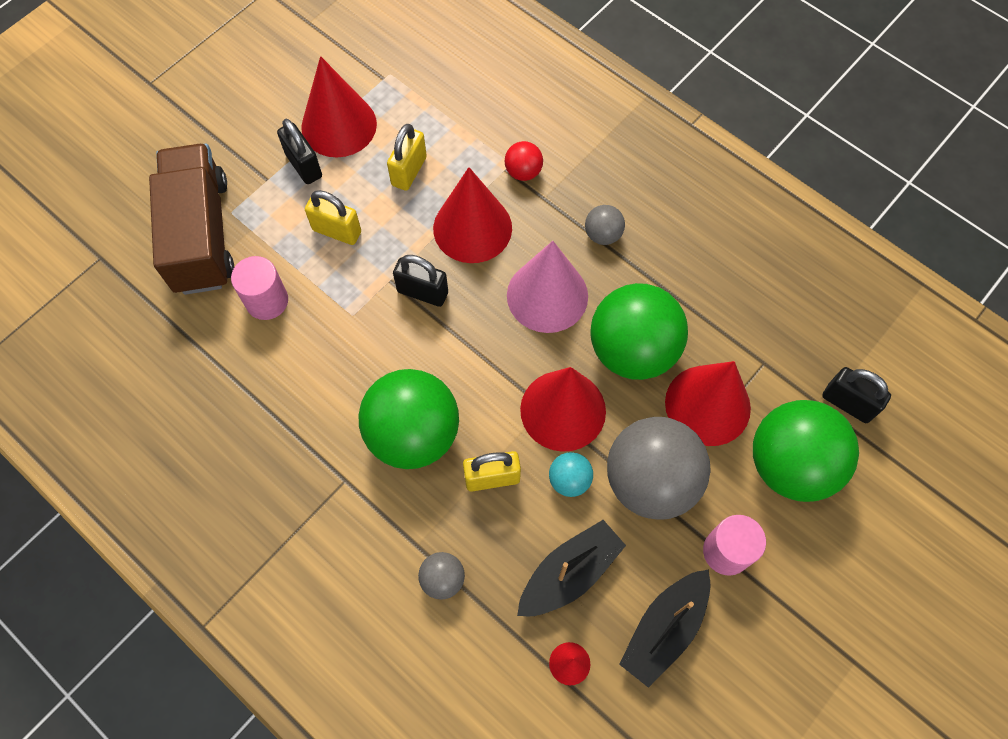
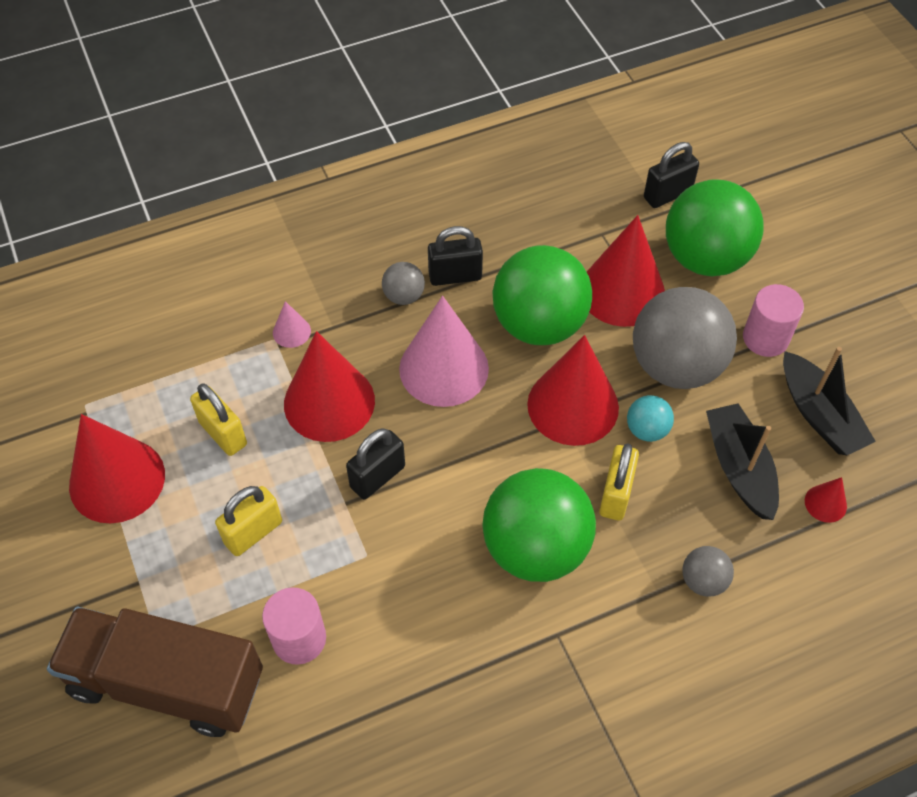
camera: 65 degrees left, 10 degrees down
(304, 166) = (146, 536): black padlock -> black padlock (455, 276)
(523, 172) = (291, 332): red ball -> pink cone

